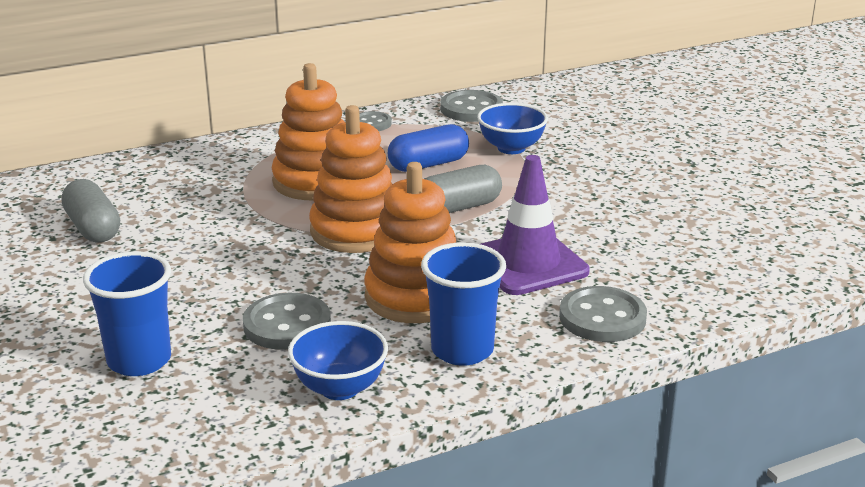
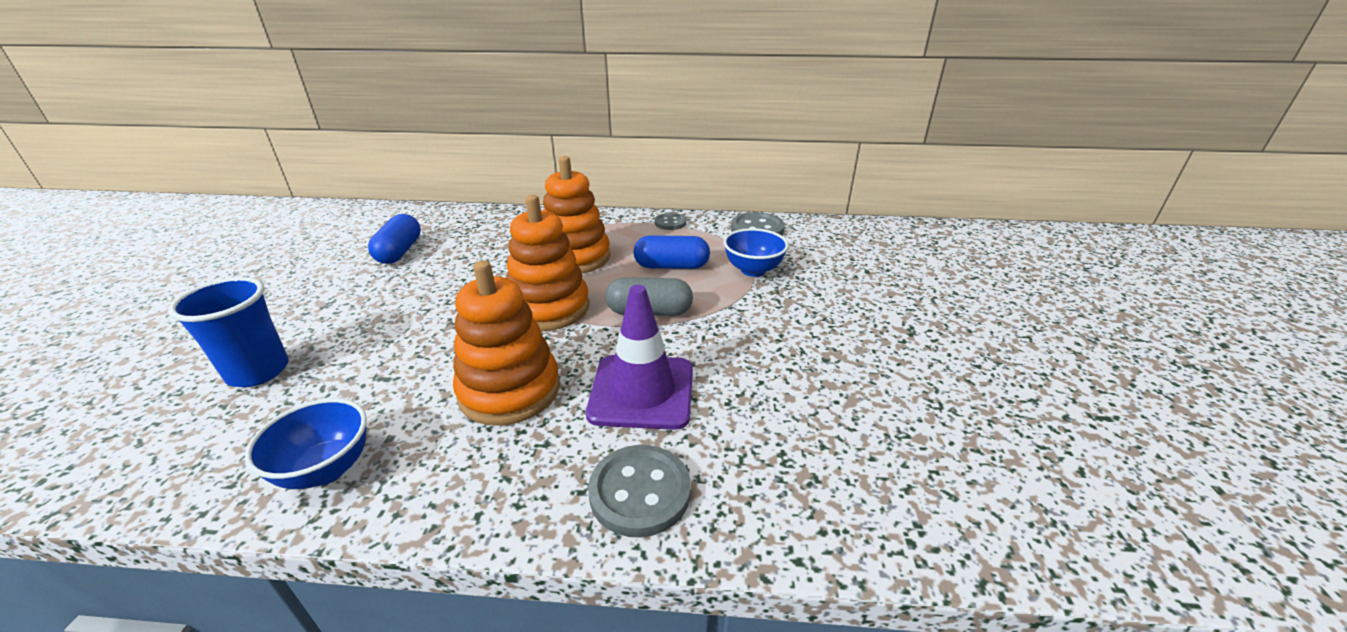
camera: 30 degrees right, 5 degrees up
(93, 228) = (399, 252): grey capsule -> blue capsule
(287, 325) = (387, 379): grey button -> none
(462, 350) = (470, 472): blue cup -> none

